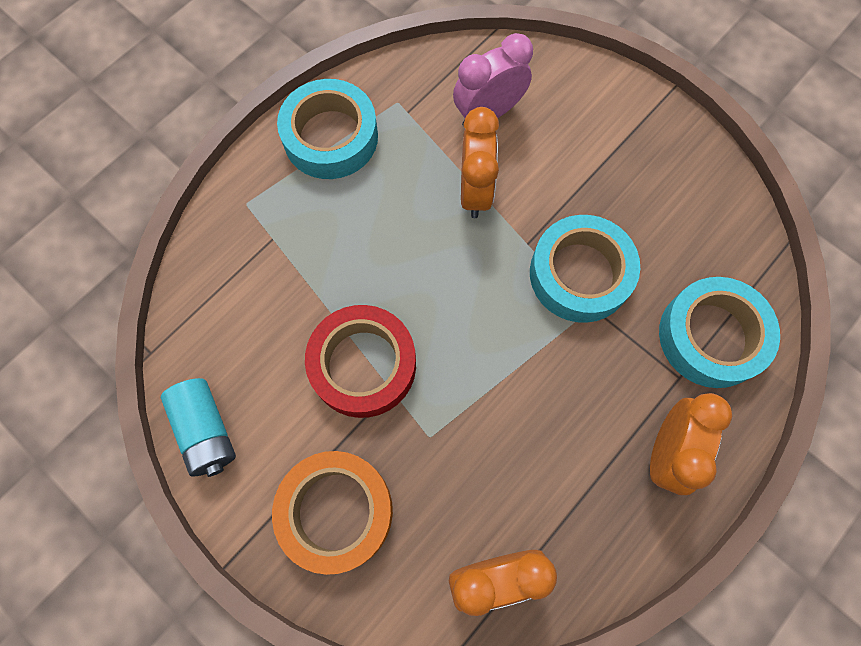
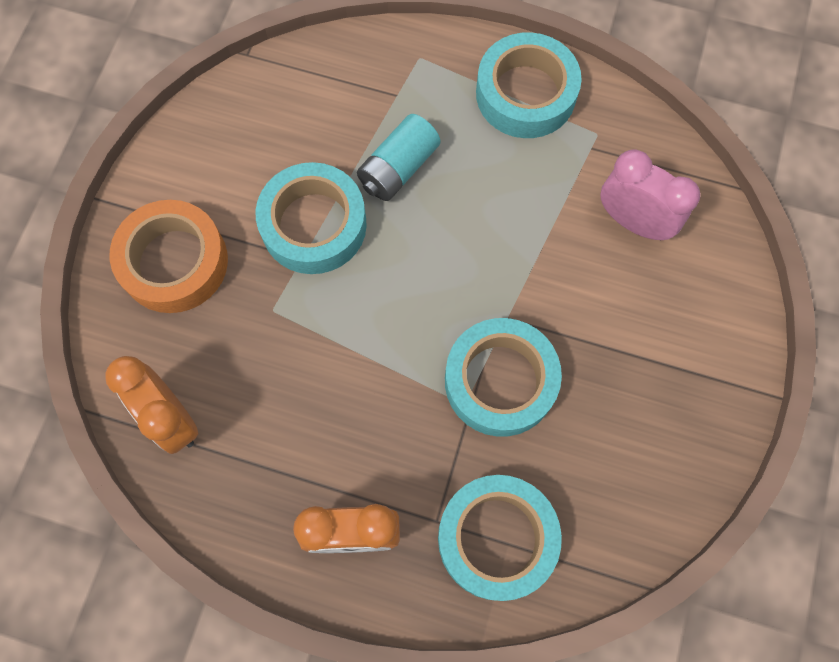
camera: 65 degrees right, 0 degrees up
(206, 431) = (199, 129): turquoise battery -> turquoise battery (398, 168)
(363, 365) = (314, 225): red tape -> turquoise tape
(475, 191) = (539, 245): orange clock -> none

